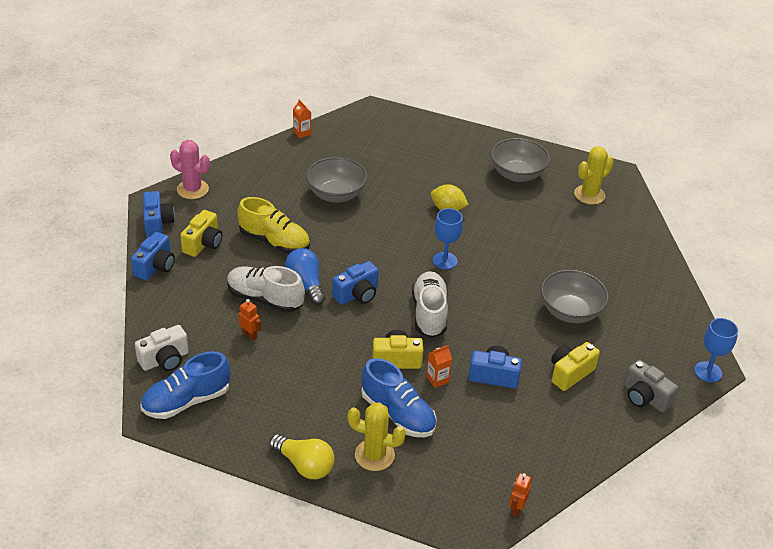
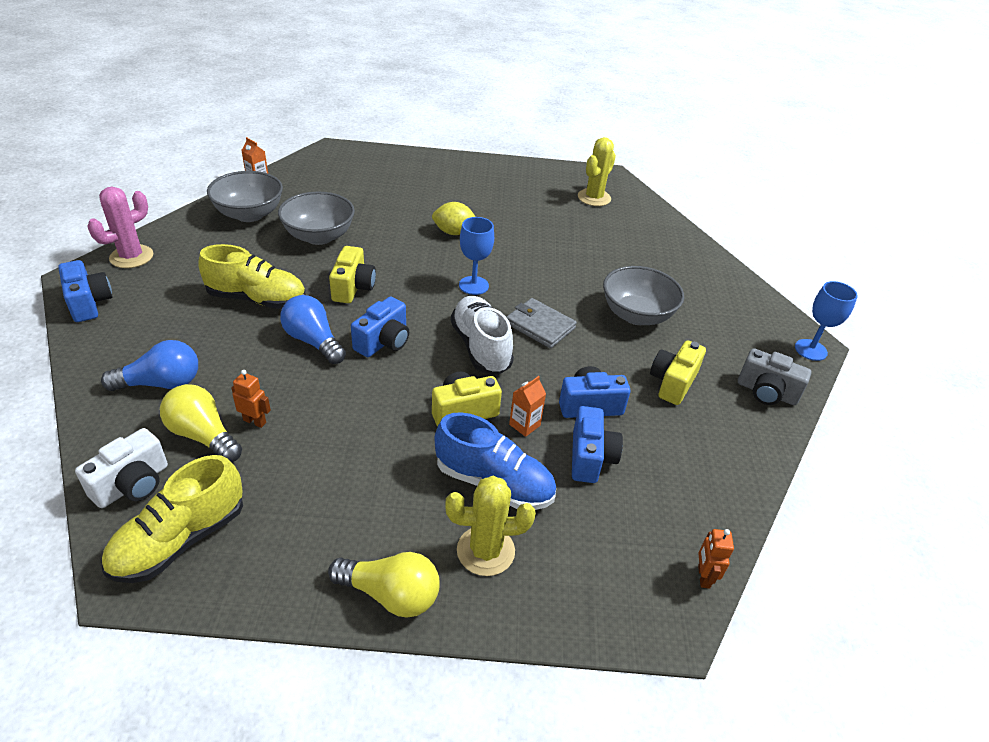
camera: 20 degrees left, 0 degrees up
(155, 267) = (95, 357): blue camera -> blue camera (590, 457)
(186, 401) = (180, 540): blue shoe -> yellow shoe
(192, 189) = (131, 257): pink cactus -> pink cactus turned 60 degrees counterclockwise
(195, 294) = (161, 383): none -> blue light bulb
(203, 244) = (160, 317): yellow camera -> yellow camera (353, 288)
(214, 337) = (203, 435): none -> yellow light bulb
(265, 299) = (263, 370): white shoe -> none
(484, 305) = (540, 325): none -> grey wallet
(517, 174) = (512, 189): grey bowl -> grey bowl (249, 214)

